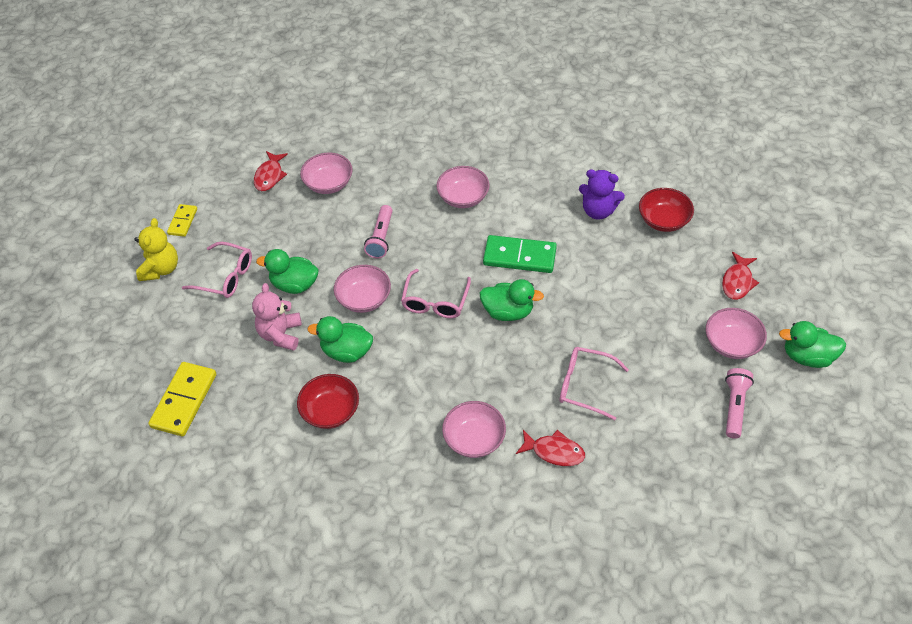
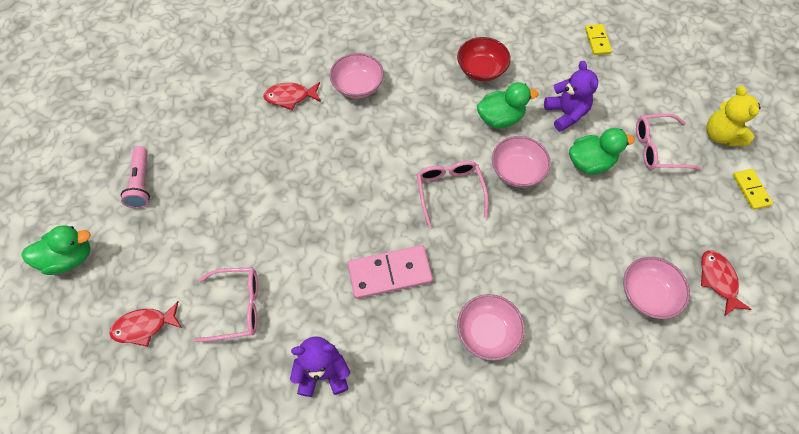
camera: 155 degrees right, 10 degrees up
(184, 401) = (597, 41): yellow domino -> yellow domino, size x0.57
(281, 334) = (565, 114): pink teddy bear -> purple teddy bear
(381, 238) = (544, 243): pink flashlight -> none
(508, 312) = (376, 205): green duck -> none
(519, 256) = (390, 273): green domino -> pink domino
(585, 385) = (280, 158): pink glasses -> pink glasses (237, 307)
(663, 220) = (241, 387): red bowl -> none
(731, 343) = (147, 246): pink bowl -> none
(737, 281) = (144, 326): red fish -> red fish turned 105 degrees counterclockwise

